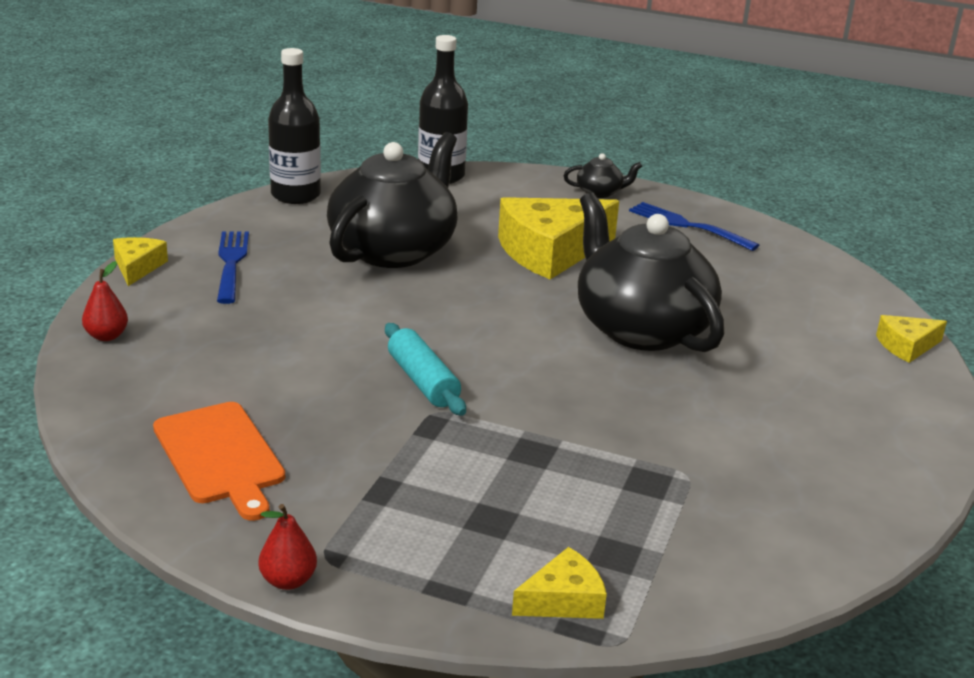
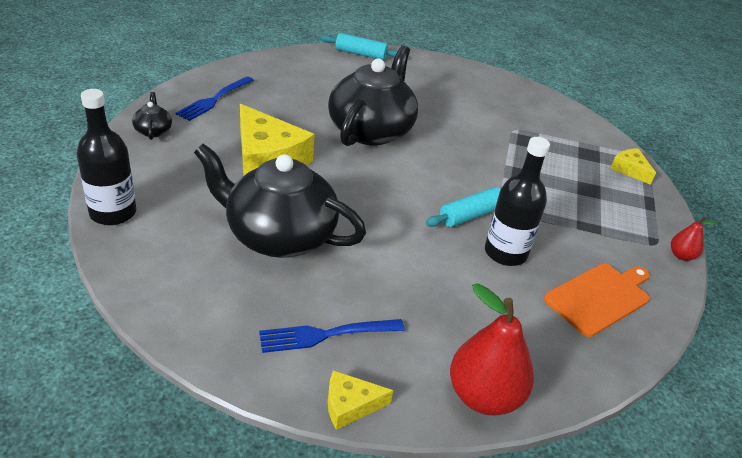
camera: 100 degrees left, 10 degrees up
(107, 336) = (484, 396): red pear -> red pear, size x2.05
(295, 195) = (161, 308): black bottle -> black bottle (505, 253)
(641, 328) = (371, 130): black teapot -> black teapot turned 150 degrees clockwise
(906, 346) = (361, 54): yellow cheese -> turquoise rolling pin

